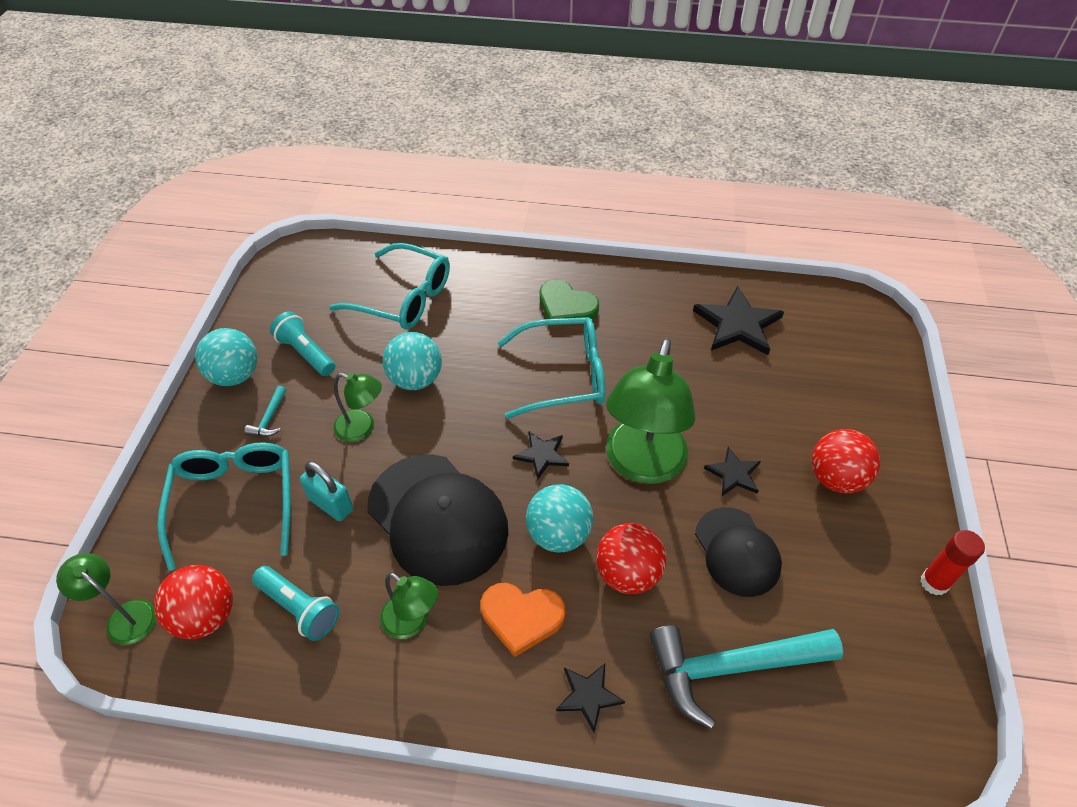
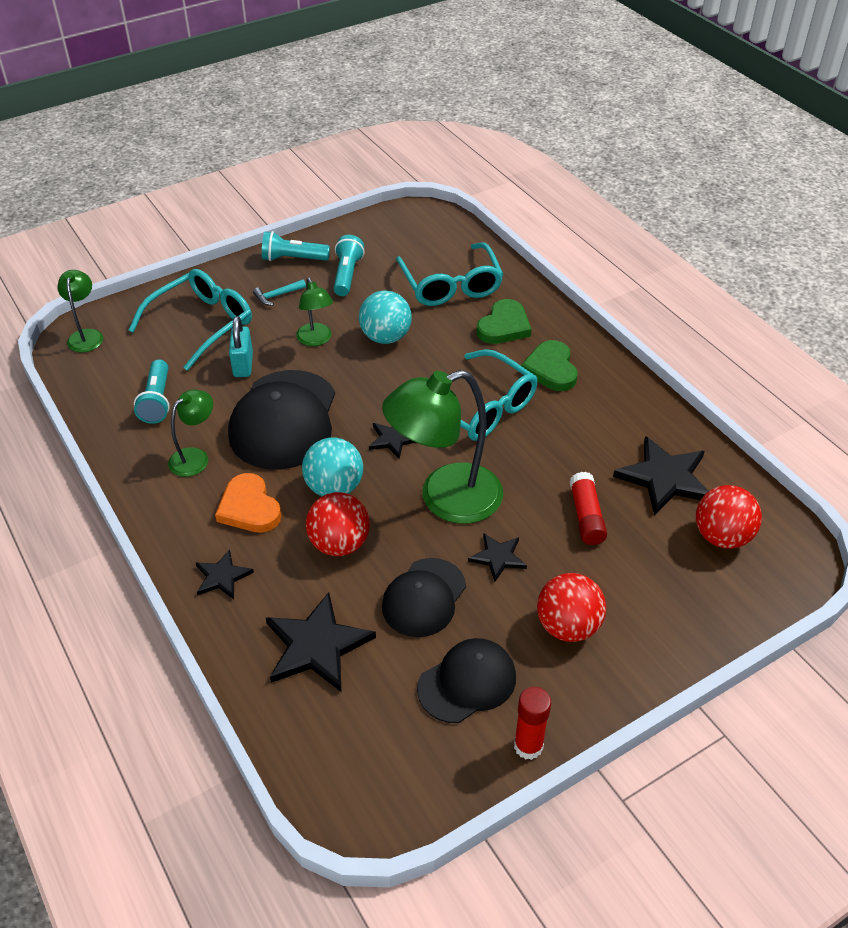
camera: 50 degrees right, 5 degrees down
(205, 616) = (115, 366): red ball -> red ball (721, 536)
(235, 375) = (293, 259): turquoise ball -> turquoise flashlight
(412, 622) = (195, 457): green lamp -> green lamp turned 135 degrees counterclockwise
(489, 300) = (504, 326): none -> green heart
(730, 668) = (316, 645): turquoise hammer -> black star
(737, 392) = (586, 516): none -> red glue stick
(846, 581) = (467, 682): none -> black cap

